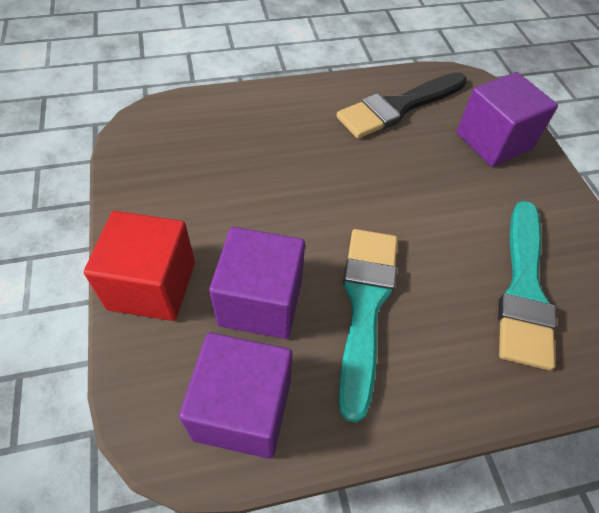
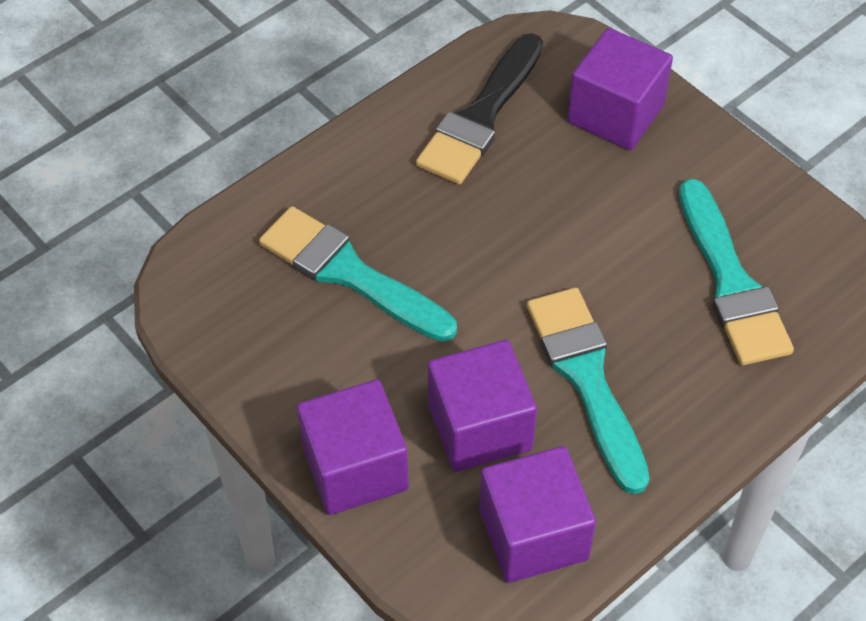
camera: 25 degrees left, 0 degrees up
(152, 285) = (355, 468): red cube -> purple cube
(247, 159) = (349, 273): none -> turquoise brush

